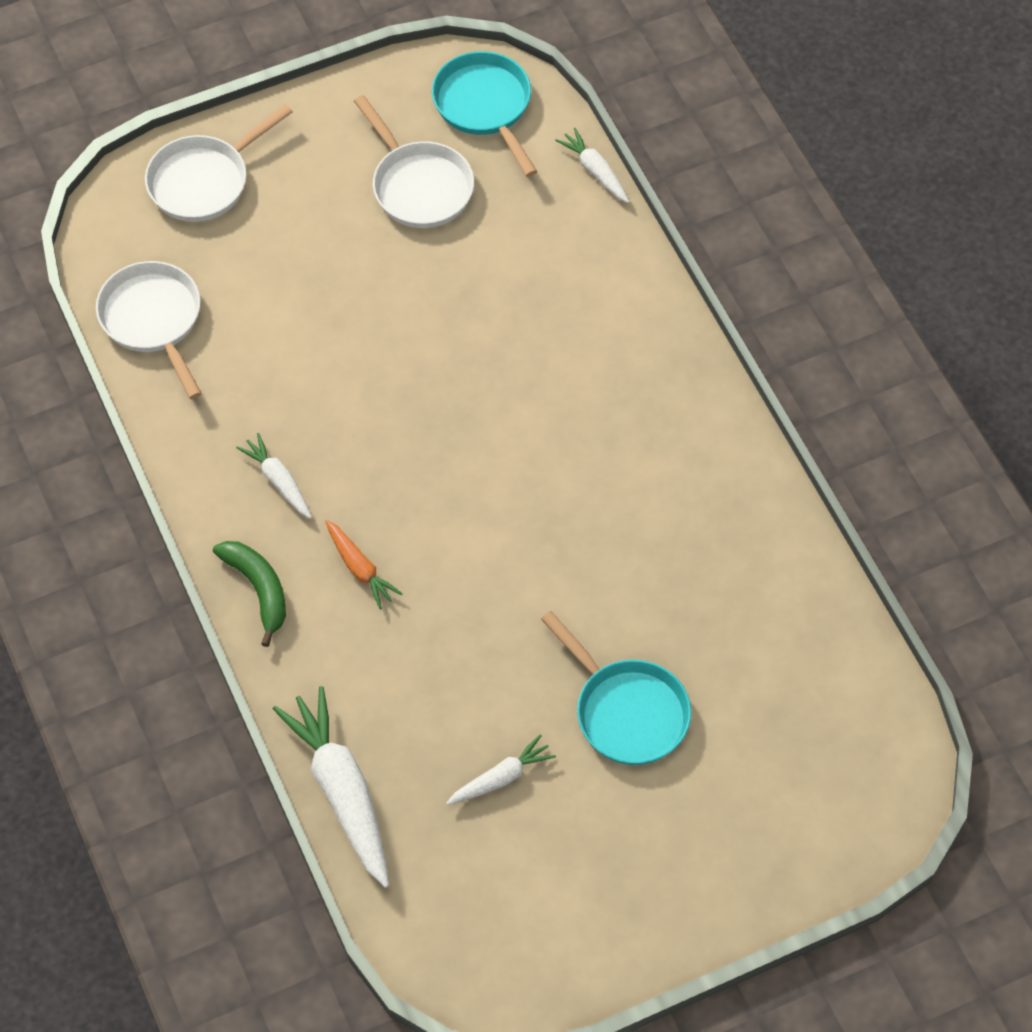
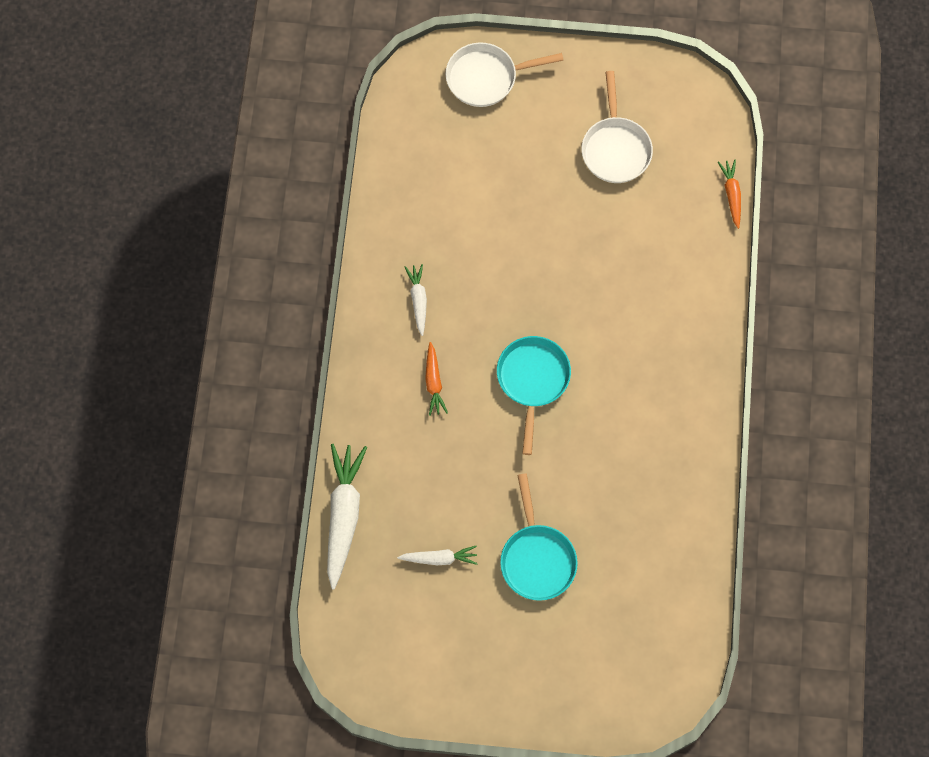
camera: 30 degrees right, 10 degrees up
(153, 320) = (404, 156): white pan -> none
(259, 590) = (367, 364): green banana -> none
(485, 106) = (689, 115): turquoise pan -> turquoise pan (532, 380)
(595, 171) = (731, 195): white carrot -> orange carrot

